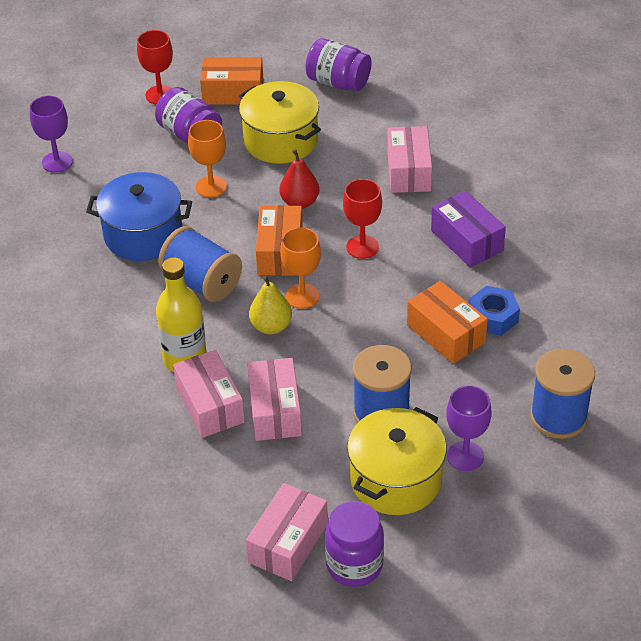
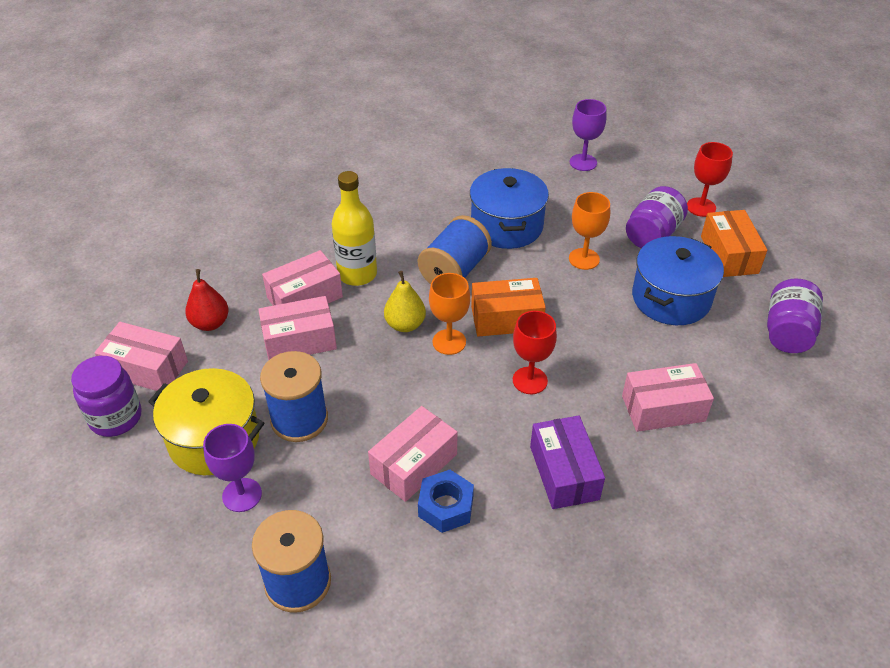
camera: 80 degrees right, 0 degrees up
(280, 140) = (671, 298): yellow pot -> blue pot
(299, 202) = (582, 324): red pear -> red pear (210, 323)
(445, 334) = (414, 464): orange box -> pink box
(467, 240) = (564, 472): purple box -> purple box turned 60 degrees counterclockwise

